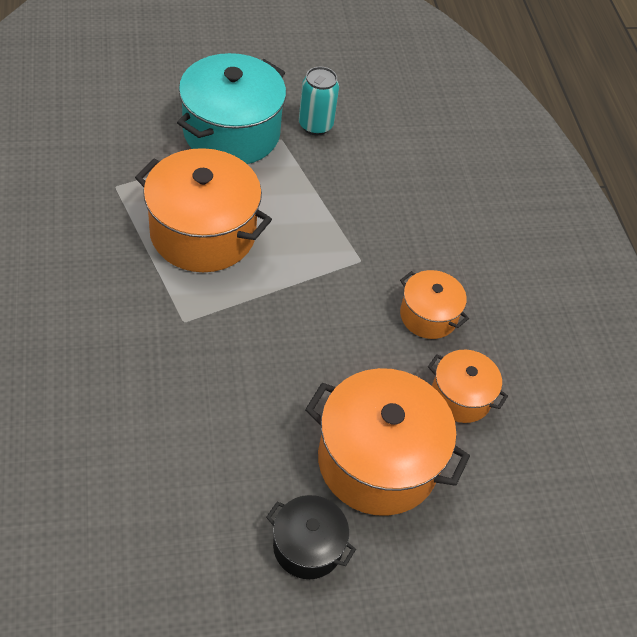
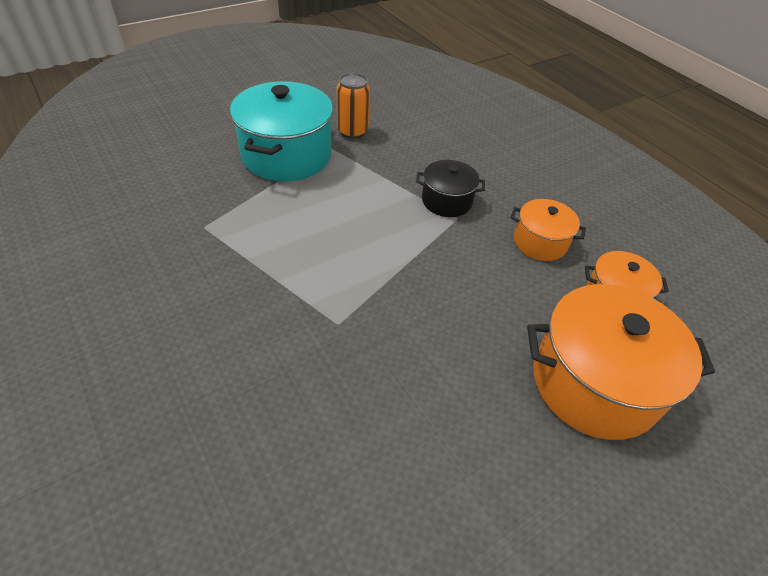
camera: 20 degrees left, 5 degrees down
(203, 233) = (309, 240): orange pot -> none
(307, 546) = (598, 501): black pot -> black pot (446, 201)
(315, 125) = (352, 131): turquoise can -> orange can

